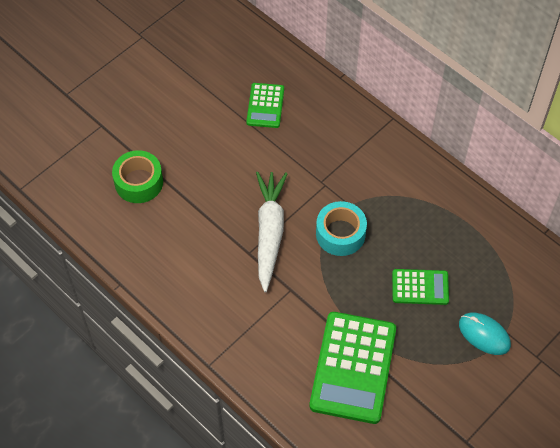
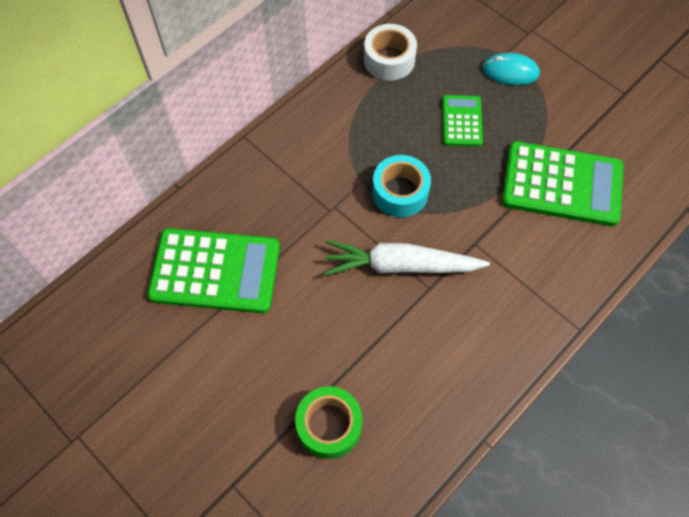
camera: 90 degrees left, 5 degrees up
(265, 106) = (215, 271): green calculator -> green calculator, size x1.86
(484, 334) = (510, 71): turquoise mouse -> turquoise mouse turned 60 degrees clockwise
(488, 229) = (389, 60): none -> white tape

